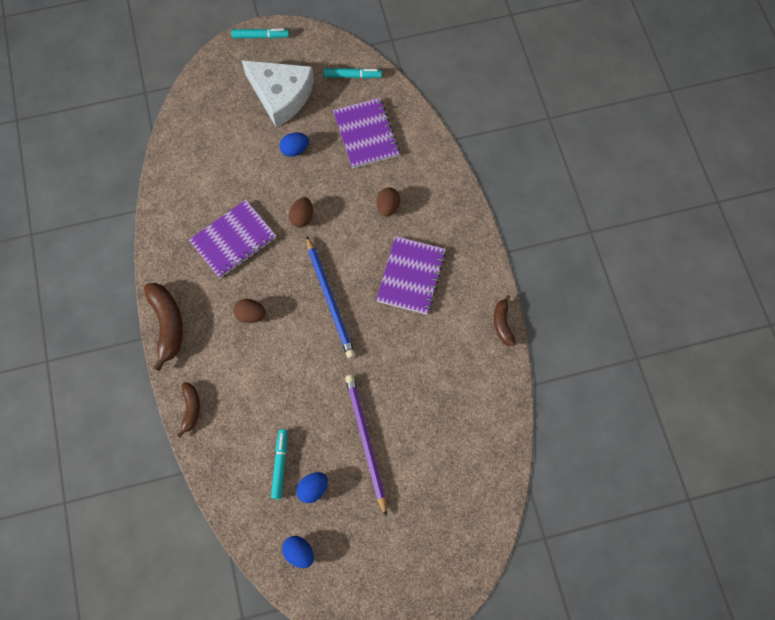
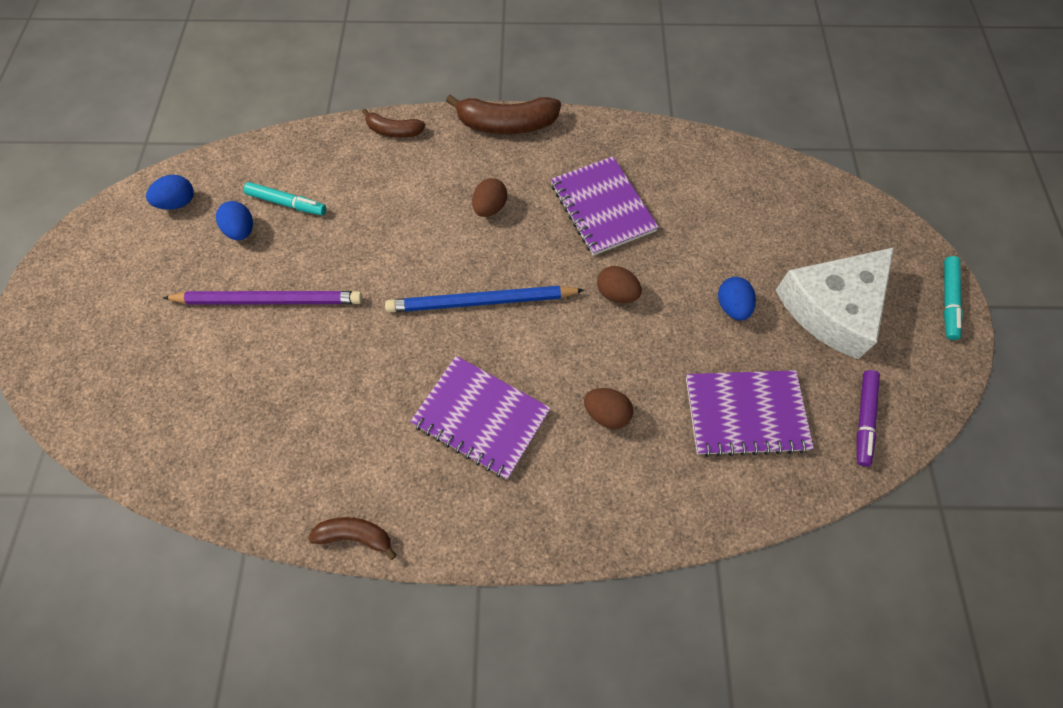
camera: 105 degrees right, 5 degrees down
(352, 76) = (863, 419): turquoise marker -> purple marker

